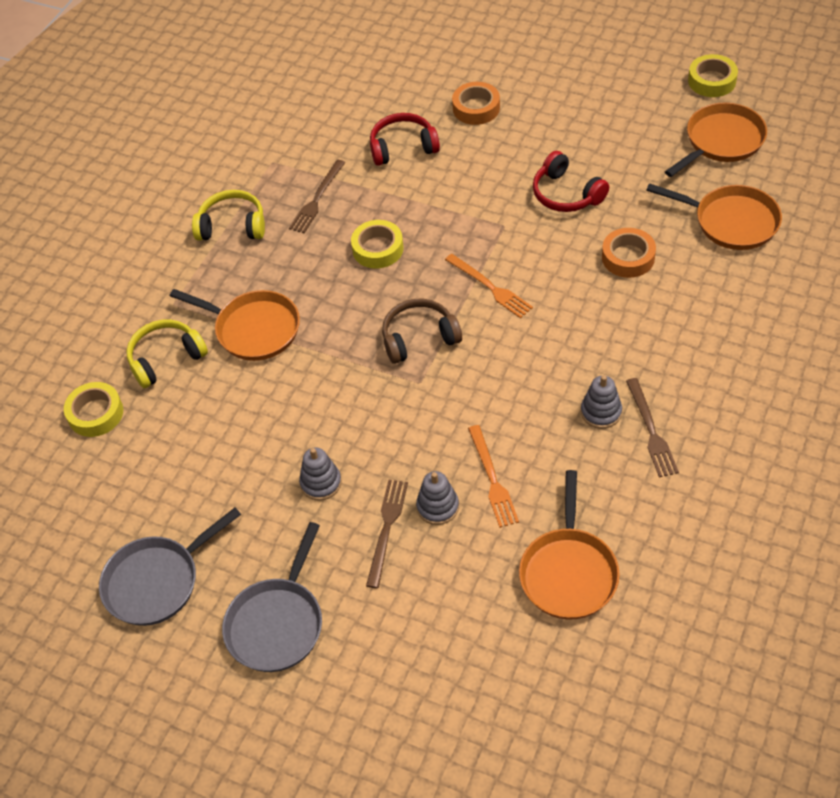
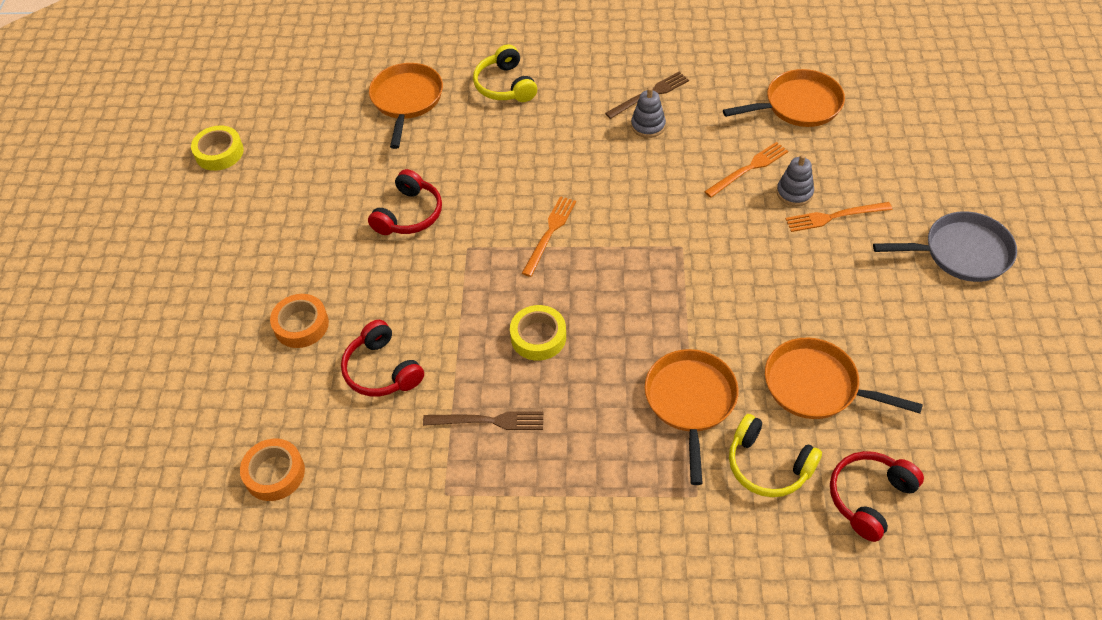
camera: 115 degrees left, 0 degrees up
(96, 414) = (869, 497): yellow tape -> red headphones
(157, 581) = (991, 351): grey pan -> none
(232, 225) = (560, 490): yellow headphones -> yellow headphones (505, 85)
(321, 483) = (823, 276): grey stacking toy -> none
(386, 528) = (834, 217): brown fork -> orange fork
(419, 338) = (633, 264): brown headphones -> none
(628, 257) = (474, 152): orange tape -> orange tape (274, 473)
(721, 141) = (305, 128): orange pan -> orange pan (816, 386)

